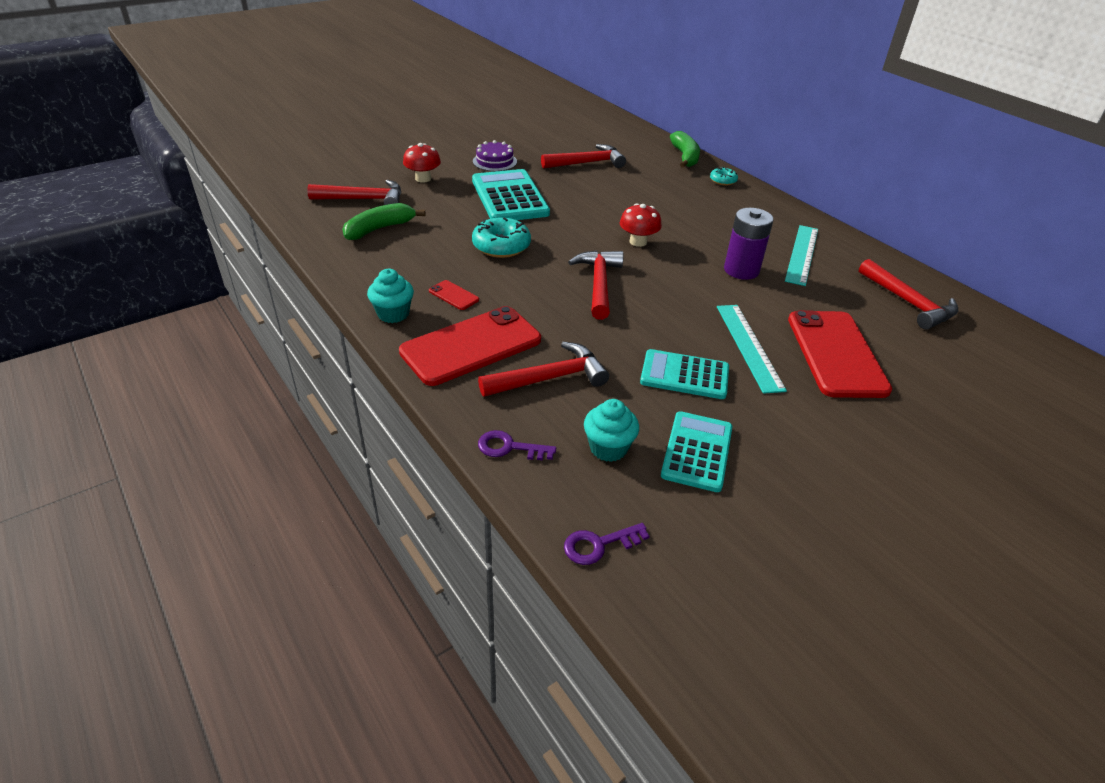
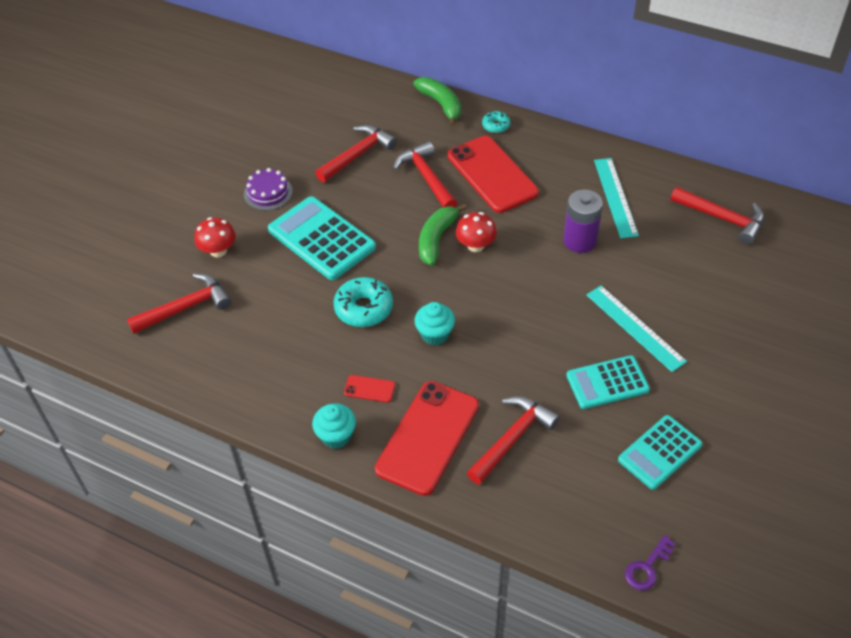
camera: 25 degrees left, 10 degrees up
(379, 229) = (235, 340): green banana -> green banana (436, 239)
(509, 447) = (531, 520): purple key -> none
(599, 284) = (478, 314): red hammer -> red hammer (426, 178)
(608, 448) = (599, 482): turquoise cupcake -> turquoise cupcake (435, 334)
(697, 451) = (660, 452): turquoise calculator -> turquoise calculator turned 120 degrees counterclockwise
(836, 354) = (699, 303): red phone -> red phone (492, 174)

